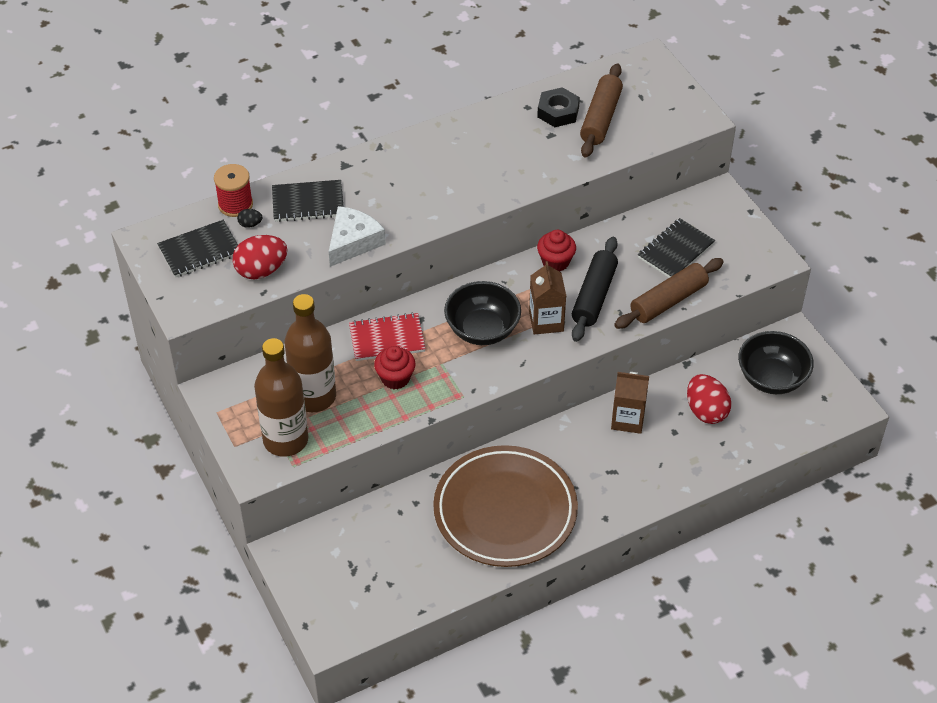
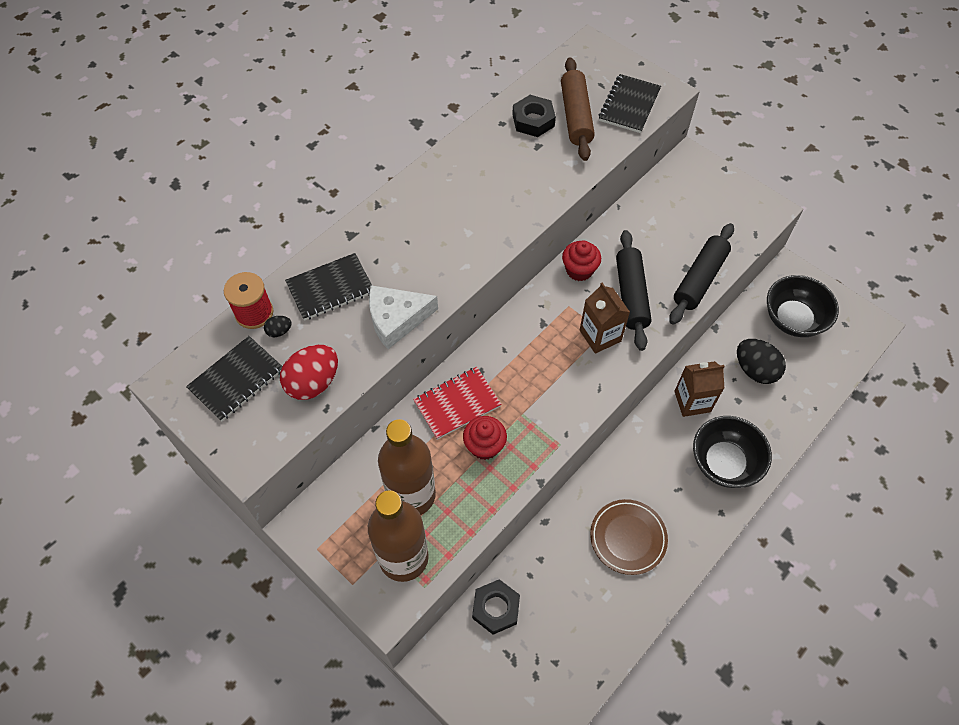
camera: 20 degrees left, 10 degrees up
(353, 242) = (396, 319): white cheese -> white cheese turned 120 degrees counterclockwise
(357, 527) = (496, 608): none -> black nut
(482, 330) = (544, 364): black bowl -> black bowl (724, 463)
(505, 511) = (628, 538): brown plate -> brown plate, size x0.53
(668, 301) = (699, 279): brown rolling pin -> black rolling pin
(675, 250) = (680, 226): black notebook -> black notebook (629, 105)
(706, 411) = (755, 370): red egg -> black egg

